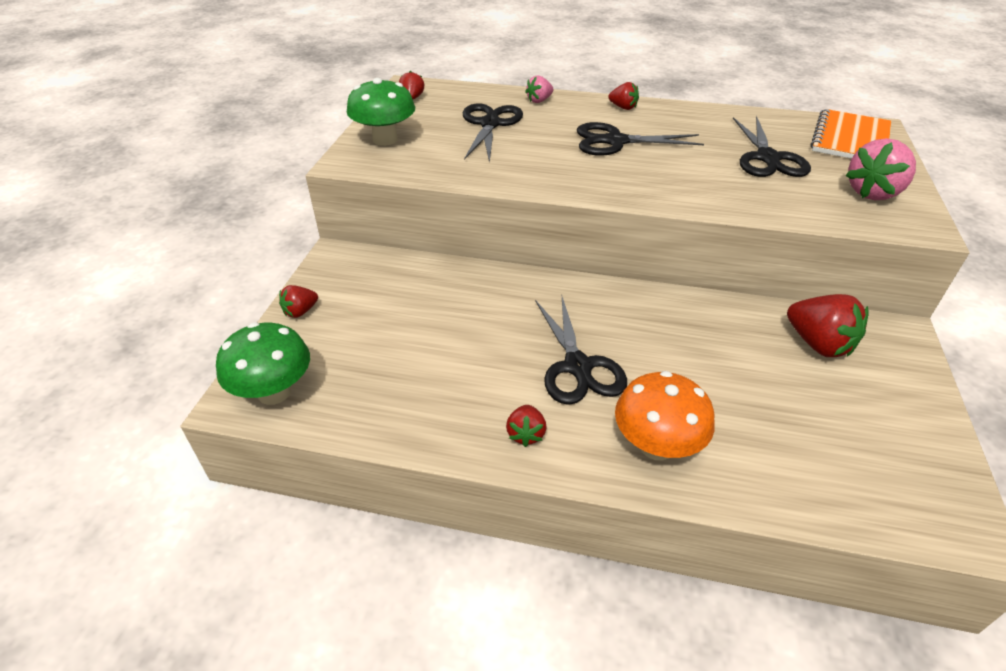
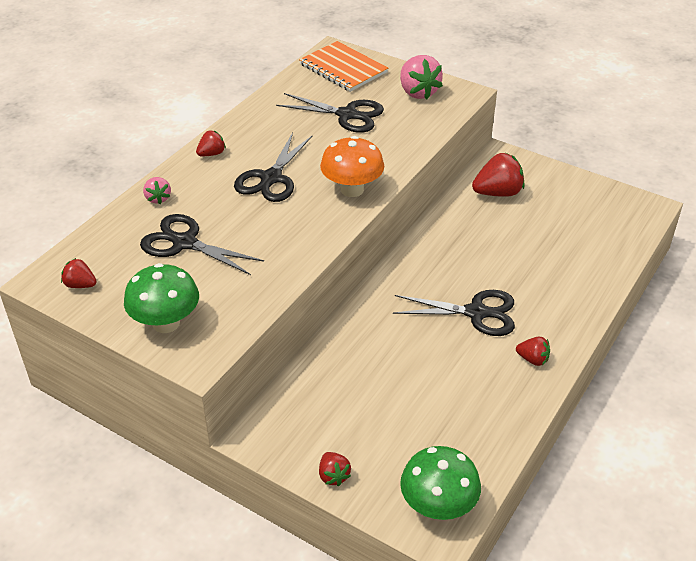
camera: 70 degrees left, 0 degrees up
(656, 446) = (561, 299): orange mushroom -> orange mushroom (352, 189)

